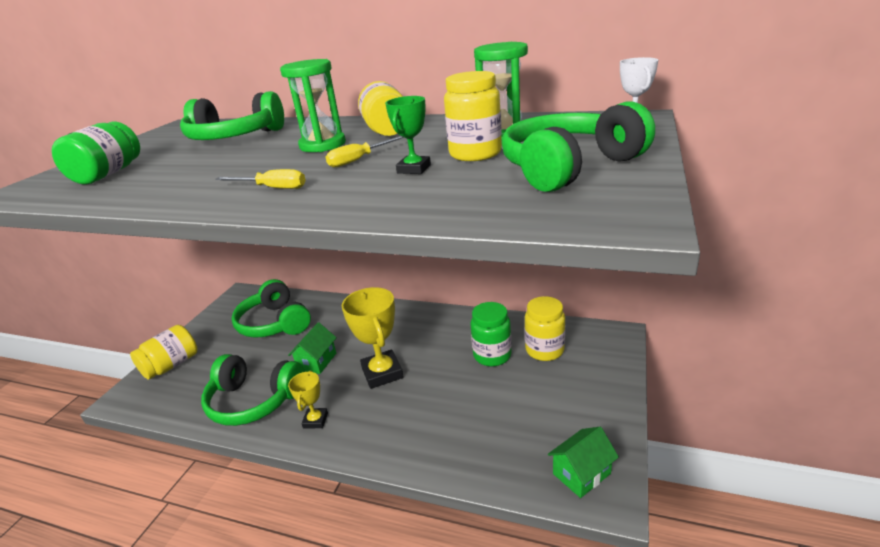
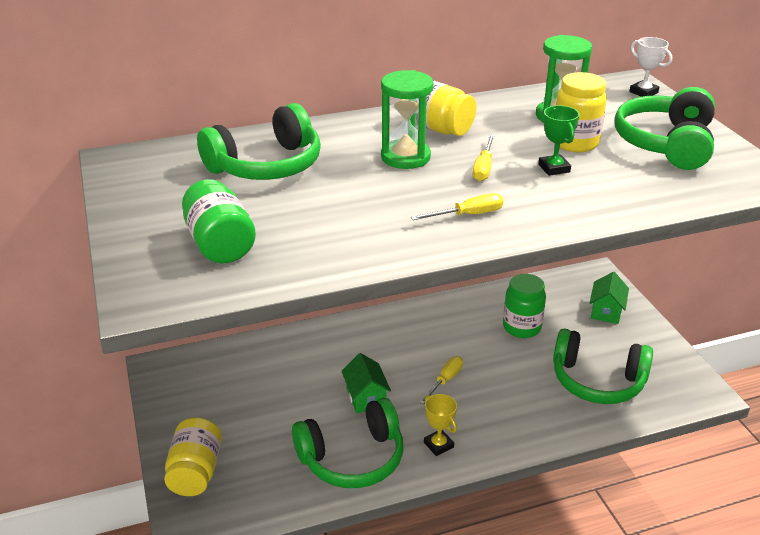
camera: 40 degrees left, 5 degrees up
(274, 323) = (259, 381): green headphones -> green headphones (597, 381)
(382, 373) = (445, 380): yellow trophy -> yellow screwdriver
(544, 350) = (558, 307): yellow jar -> none
(581, 473) = (677, 386): green house -> green house (606, 311)

